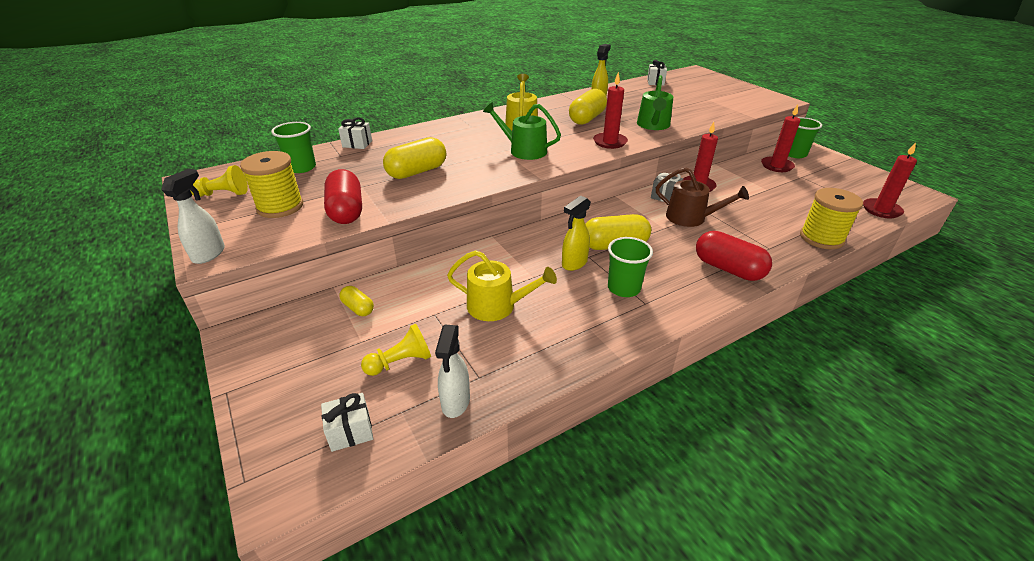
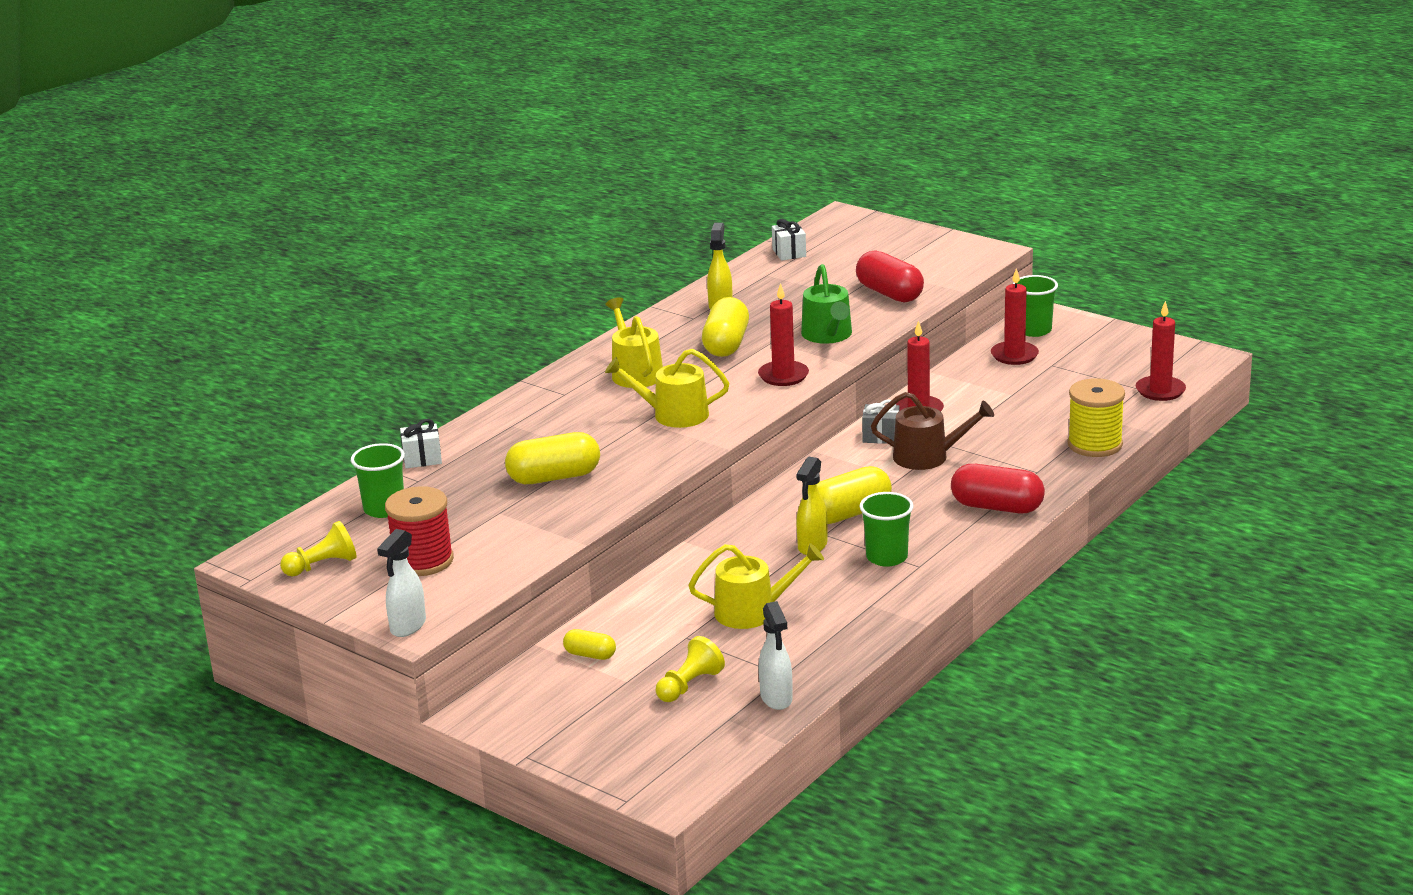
camera: 20 degrees left, 10 degrees down
(209, 254) = (407, 626): white spray bottle -> white spray bottle turned 150 degrees counterclockwise
(280, 207) = (423, 561): yellow spool -> red spool
(346, 211) = (516, 545): red capsule -> red capsule (889, 293)
(350, 432) = (692, 745): white gift -> none
(417, 172) = (554, 477): yellow capsule -> yellow capsule turned 45 degrees clockwise
(524, 150) = (673, 415): green watering can -> yellow watering can

